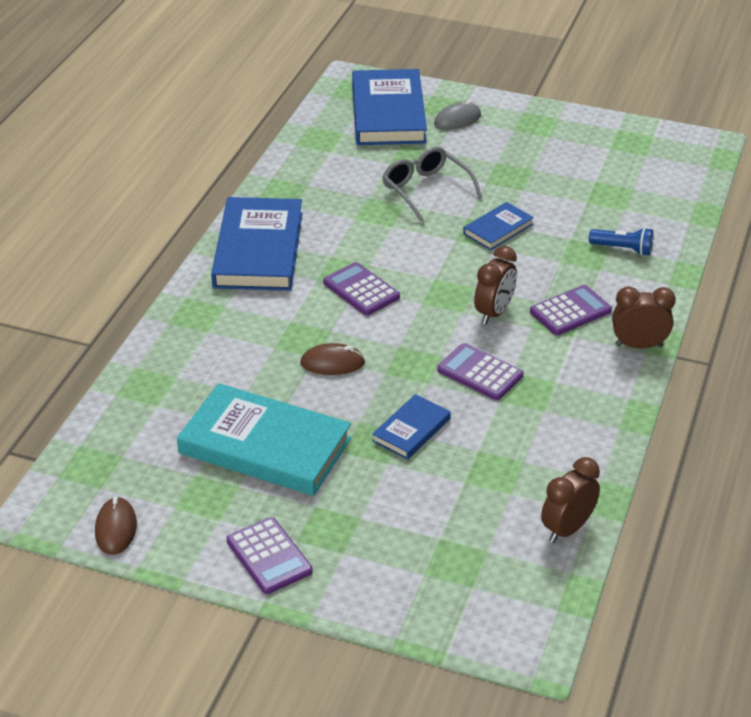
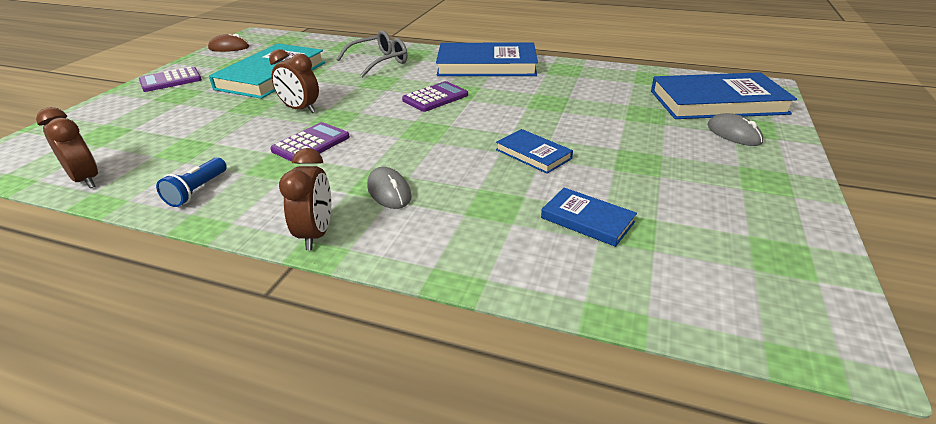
camera: 90 degrees right, 5 degrees down
(332, 363) = (347, 91): brown mouse -> none
(411, 430) = (256, 118): blue book -> blue book (587, 220)
(425, 190) = (590, 120): grey glasses -> grey glasses (379, 62)
(494, 313) = (394, 151): brown clock -> brown clock (300, 109)
(570, 311) = (389, 191): purple calculator -> grey mouse
(623, 249) = (507, 233): blue flashlight -> blue flashlight (197, 191)

